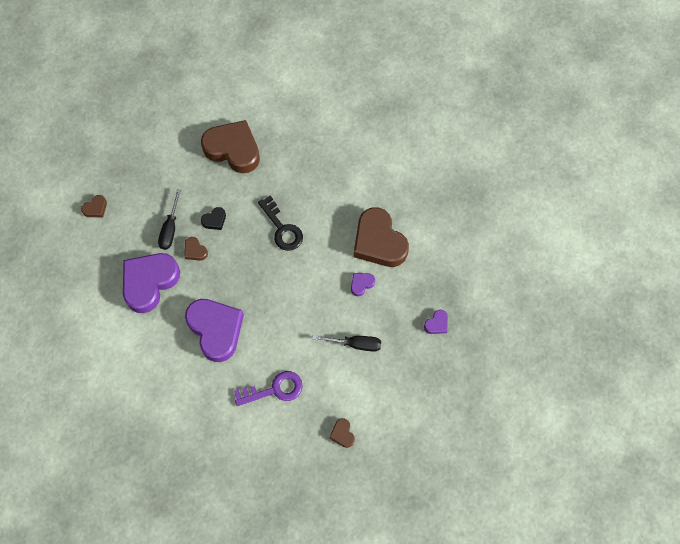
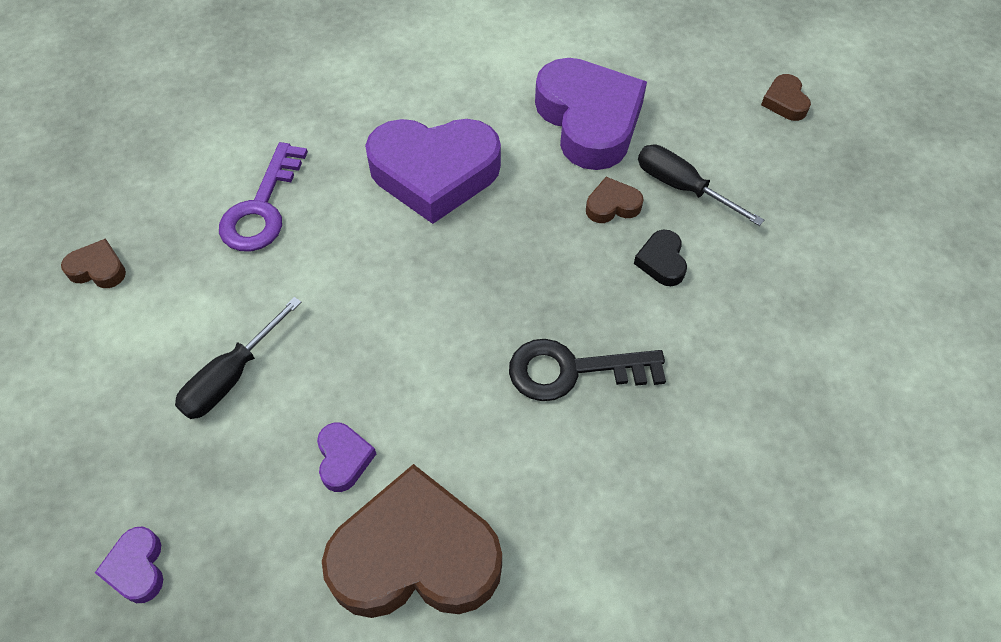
camera: 120 degrees right, 10 degrees down
(233, 149) = (824, 368): brown heart -> none

